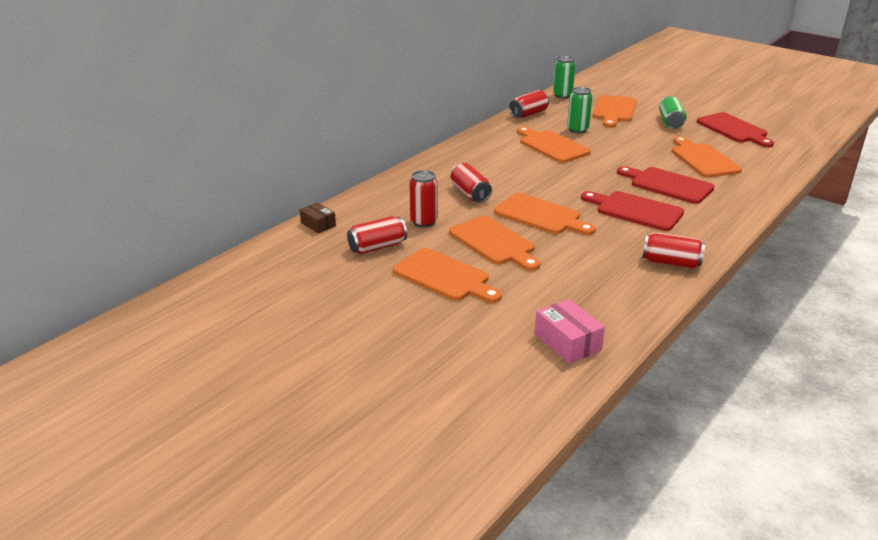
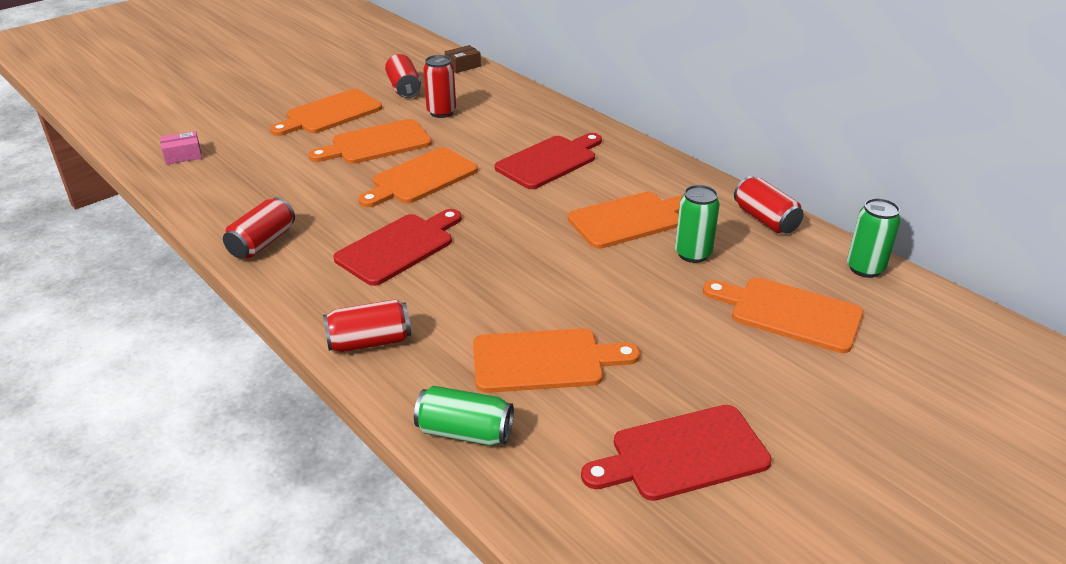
camera: 100 degrees right, 5 degrees up
(470, 193) = (497, 143): red can -> red can (369, 342)
(567, 342) = (183, 155): pink box -> pink box, size x0.66
(668, 185) = (462, 295): red cutting board -> red cutting board (549, 161)
(670, 122) = (728, 371): green can -> green can (465, 432)

